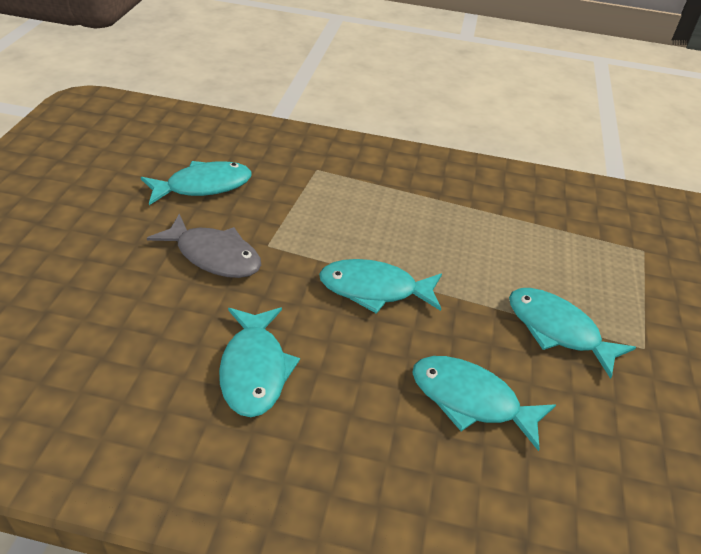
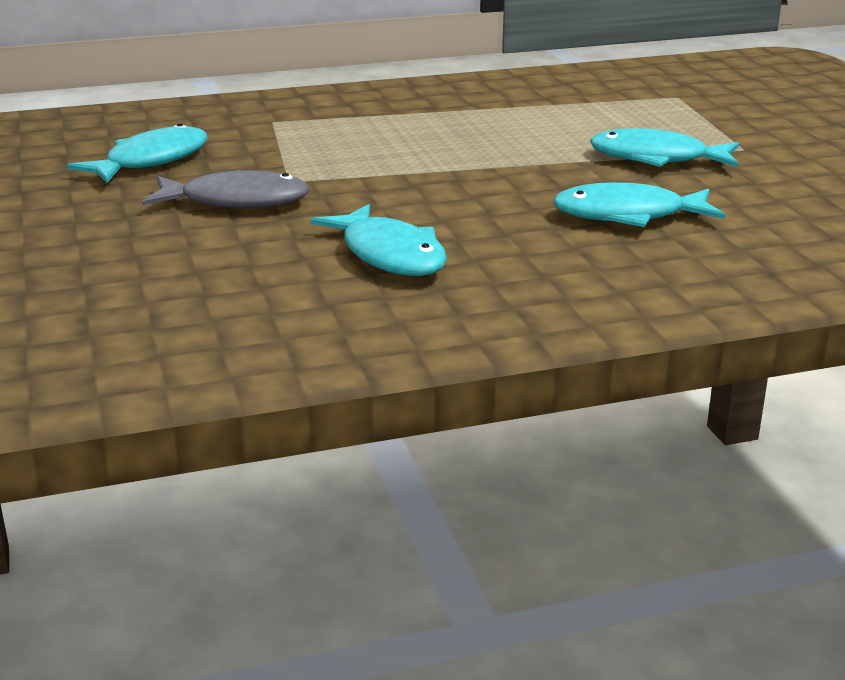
camera: 25 degrees left, 15 degrees down
(374, 290) = (447, 179): turquoise fish -> none

